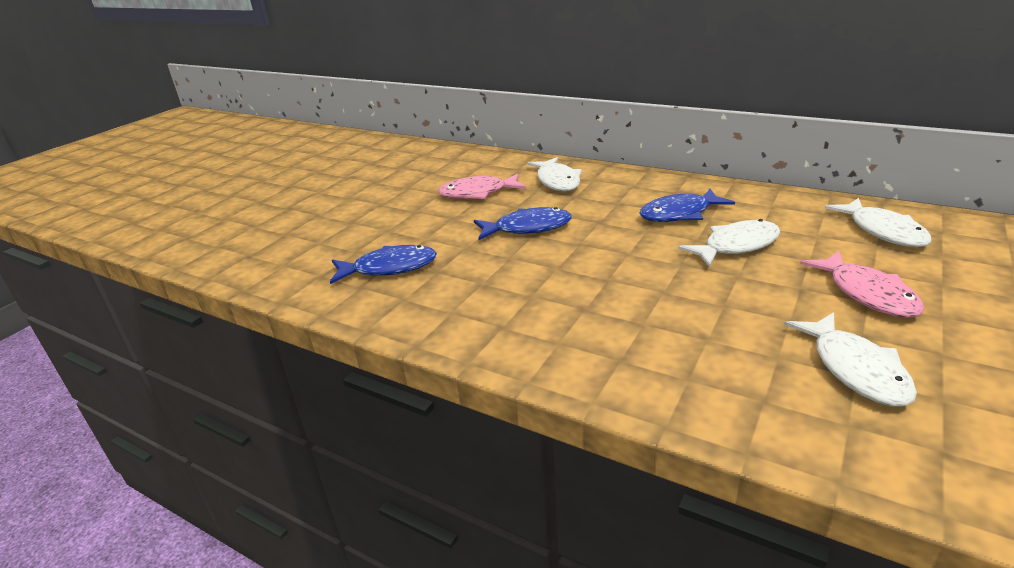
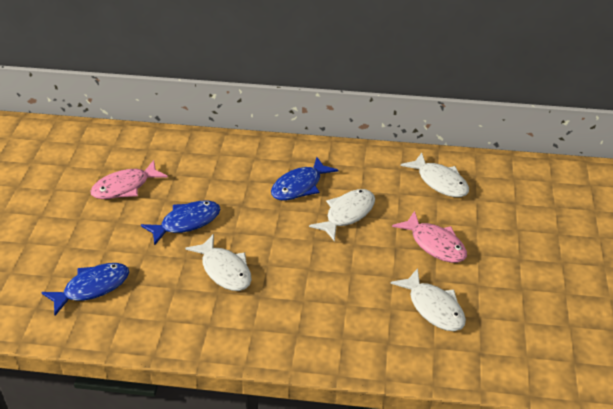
camera: 25 degrees left, 10 degrees up
(557, 181) = (189, 161): white fish -> white fish (224, 270)

